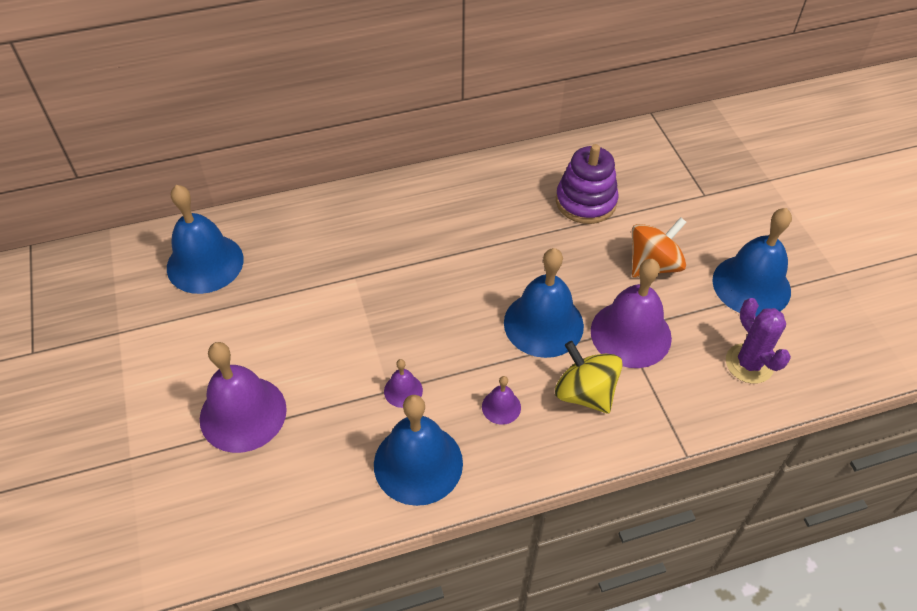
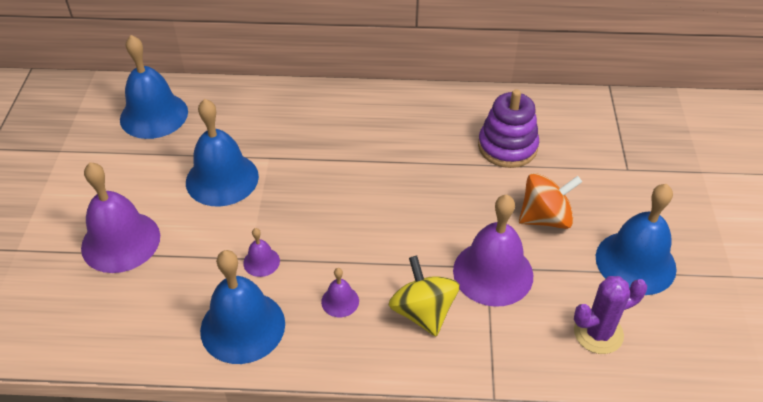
camera: 20 degrees right, 5 degrees down
(543, 324) = (415, 241): blue bell -> blue bell (222, 179)
(749, 363) = (598, 333): purple cactus -> purple cactus turned 75 degrees clockwise

